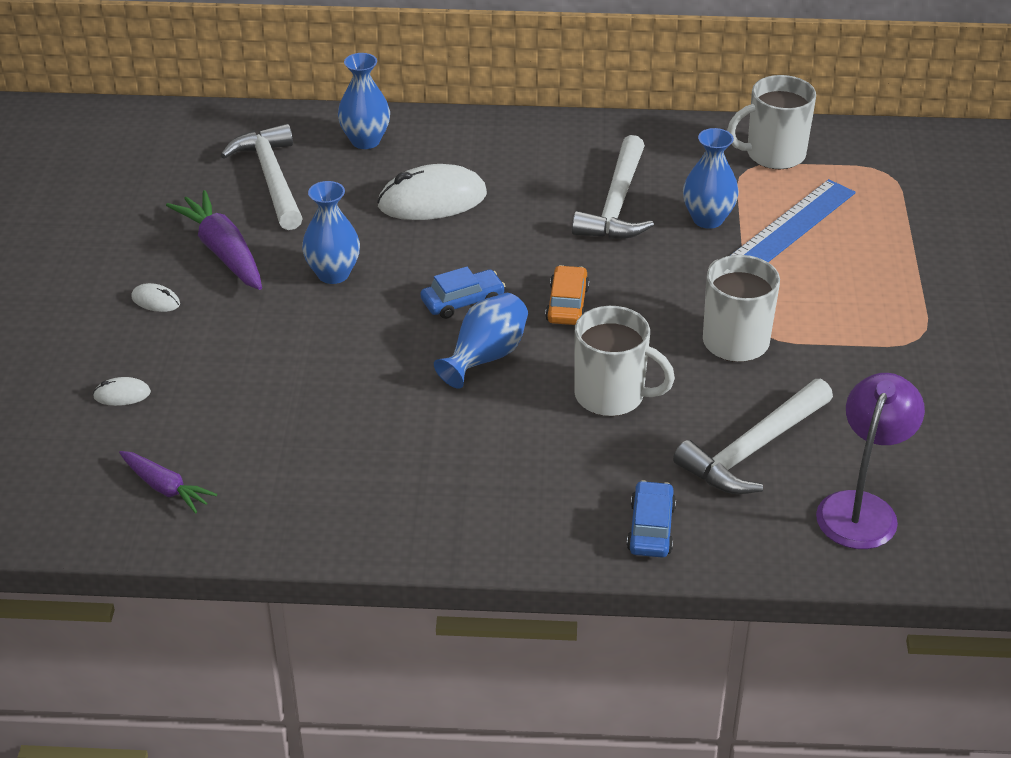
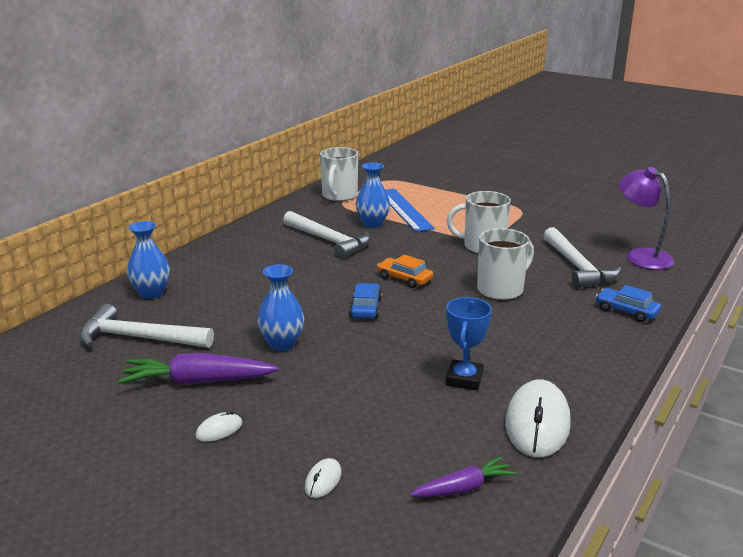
camera: 60 degrees left, 15 degrees down
(361, 430) = (464, 379): none -> blue trophy
(432, 200) = (250, 289): white mouse -> white mouse (537, 423)
(485, 357) = (429, 316): blue vase -> none

